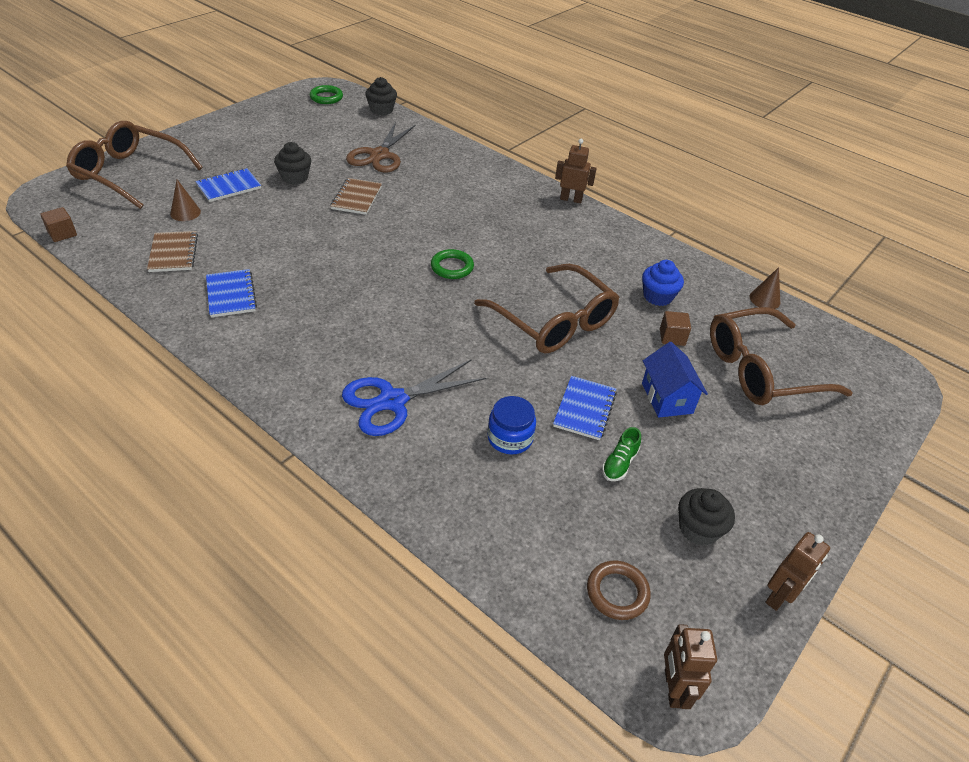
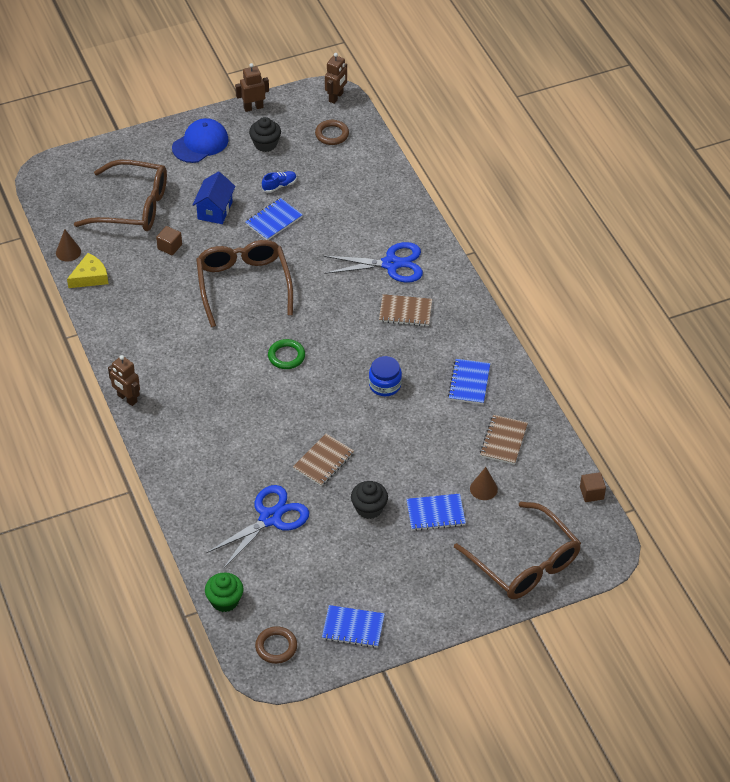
camera: 150 degrees left, 5 degrees up
(272, 115) = (353, 628): none -> blue notebook
(326, 97) = (276, 647): green ring -> brown ring
(343, 348) = (405, 312): none -> brown notebook
(379, 155) = (270, 518): brown scissors -> blue scissors
(381, 110) = (225, 600): black cupcake -> green cupcake
(510, 438) = (333, 219): blue jar -> blue jar (385, 385)
(619, 464) = (279, 186): green shoe -> blue shoe
(657, 296) = (147, 280): blue cupcake -> none
(715, 283) = (90, 277): none -> yellow cheese
(782, 492) = (200, 143): none -> blue cap

